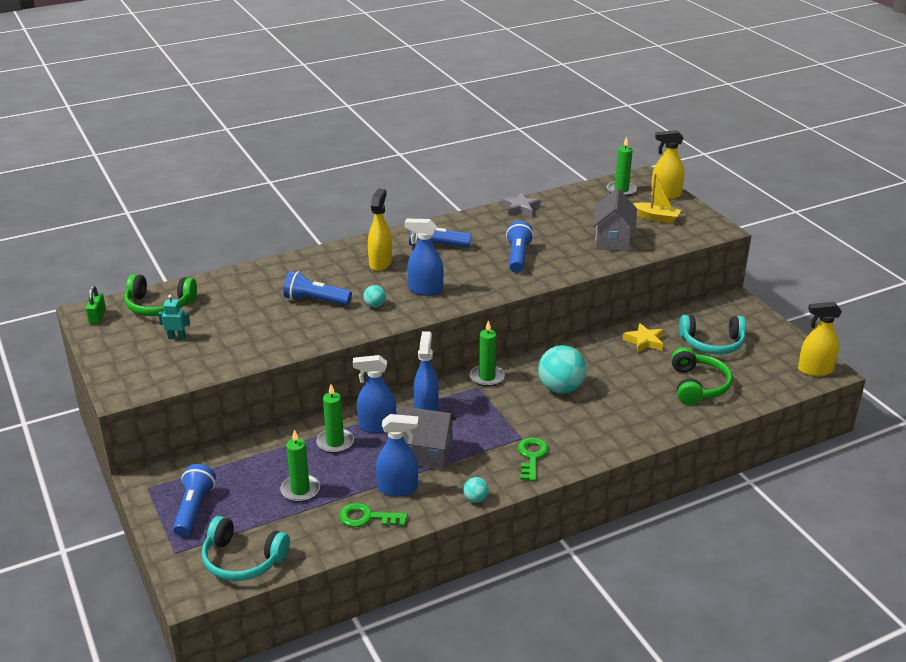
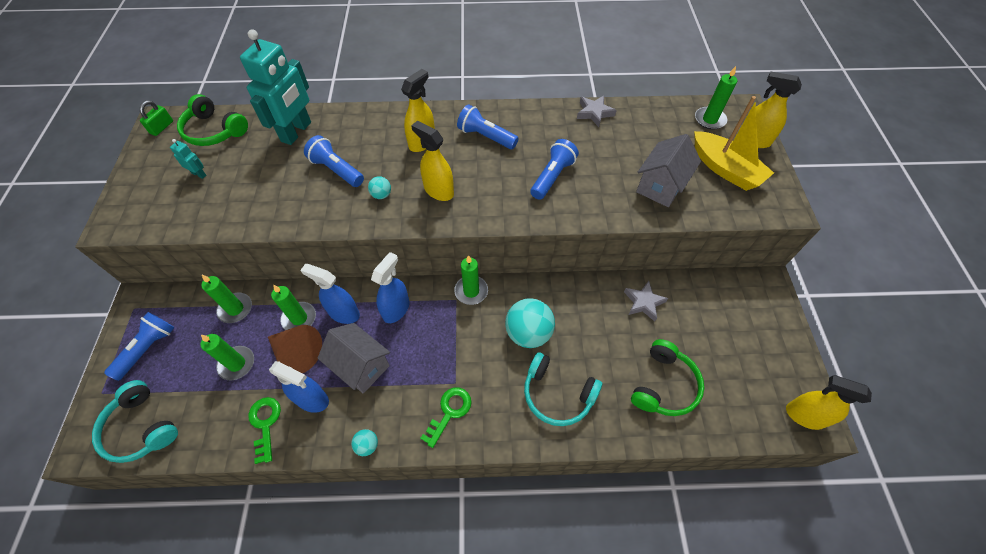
camera: 25 degrees right, 25 degrees up
(248, 286) = (296, 132): none -> turquoise robot
(262, 456) = (235, 309): none -> green candle
(355, 464) = (298, 353): none -> brown cone
(367, 517) = (265, 424): green key -> green key turned 45 degrees clockwise
(425, 290) = (438, 191): blue spray bottle -> yellow spray bottle
(644, 341) = (643, 302): yellow star -> grey star
(656, 218) = (725, 169): yellow boat -> yellow boat, size x1.58
(712, 343) = (711, 332): turquoise headphones -> turquoise headphones (557, 394)

